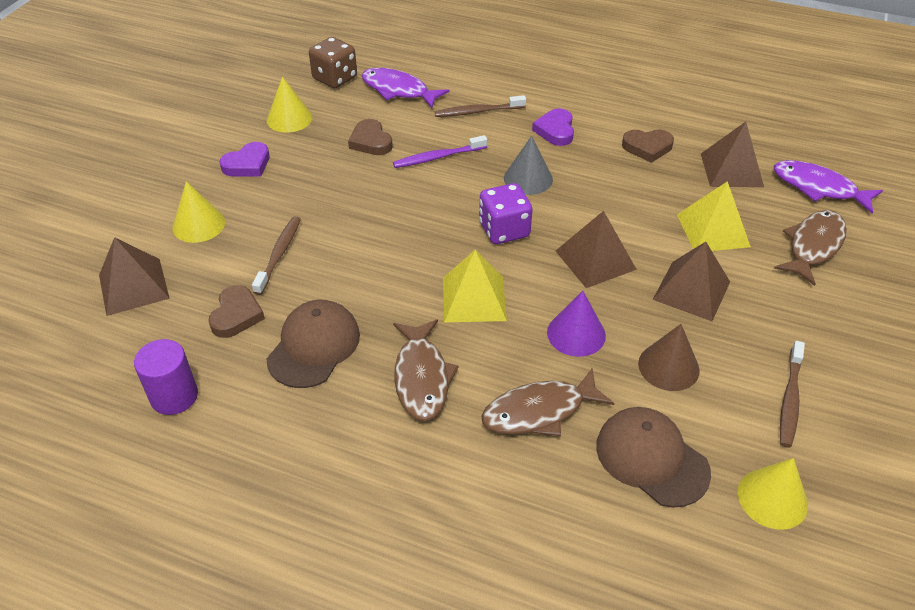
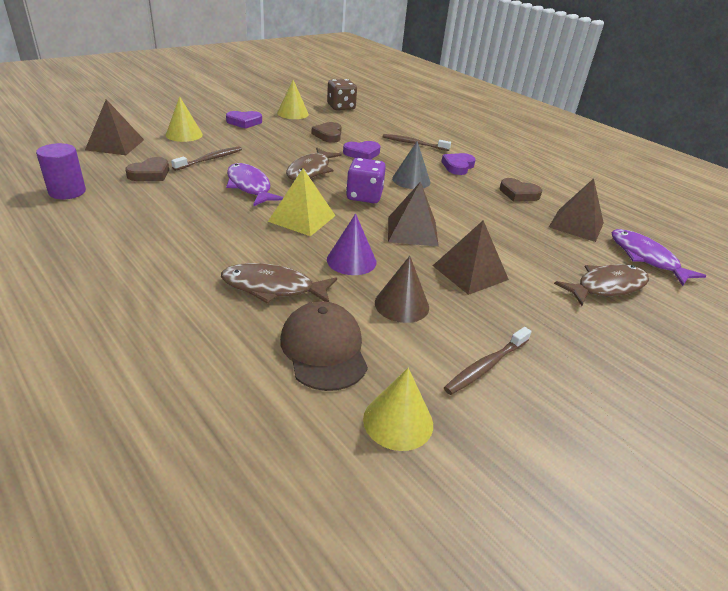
camera: 25 degrees right, 10 degrees down
(314, 346) = (173, 202): brown cap -> none
(398, 90) = (373, 122): purple fish -> purple fish (250, 186)
(421, 377) = (217, 240): brown fish -> brown fish (310, 170)
(438, 157) = (362, 153): purple toothbrush -> purple heart
(712, 230) = (525, 248): yellow pyramid -> none

